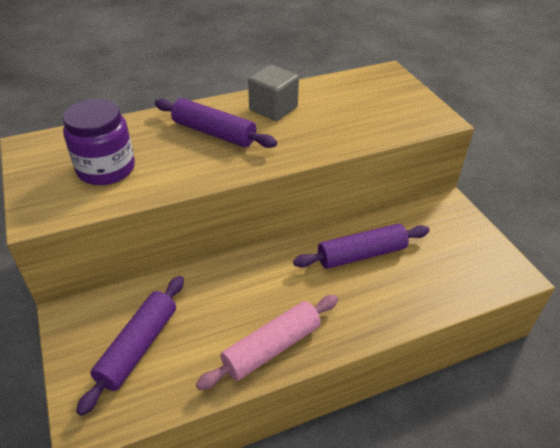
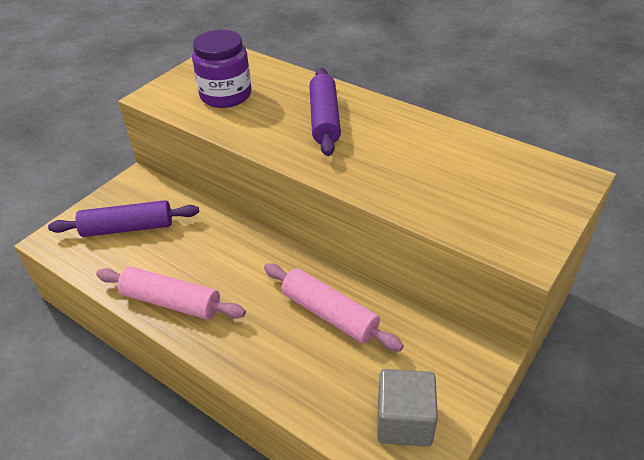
camera: 60 degrees right, 0 degrees up
(273, 109) = (400, 133): grey cube -> grey cube (404, 421)
(361, 255) = (329, 314): purple rolling pin -> pink rolling pin

